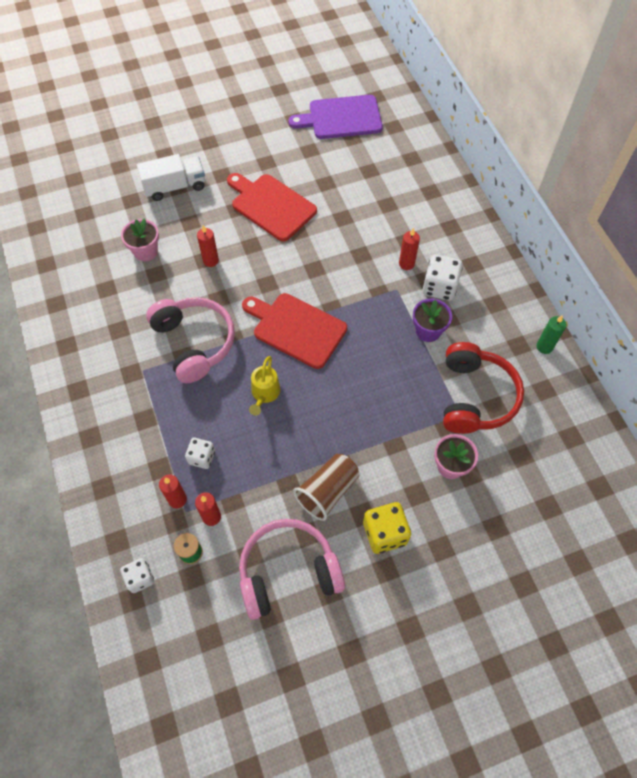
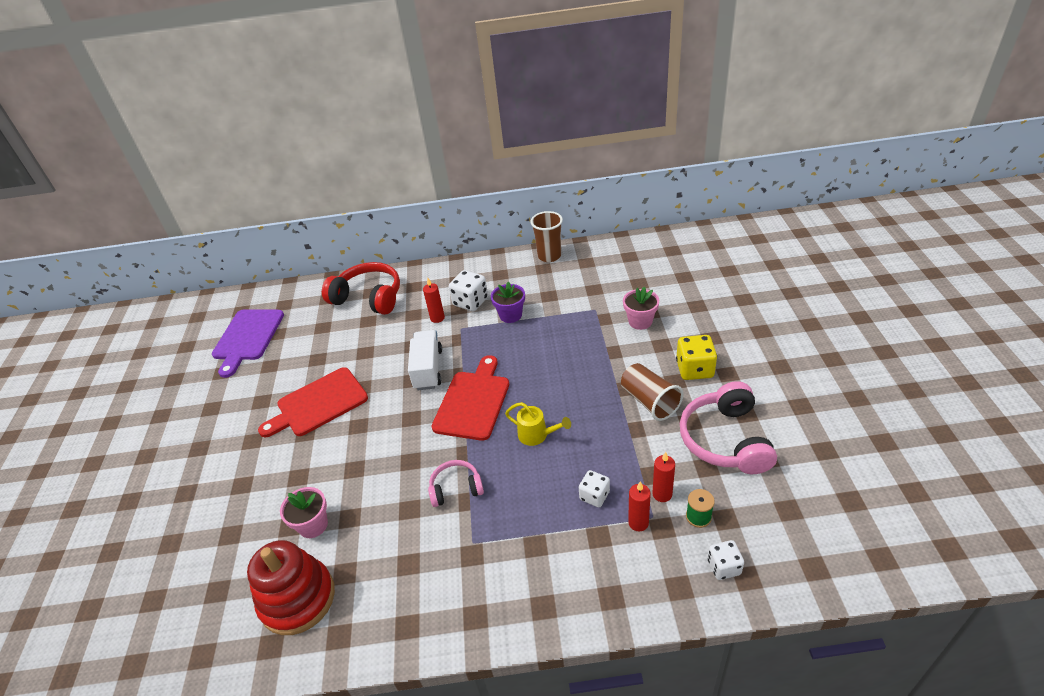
camera: 70 degrees left, 20 degrees down
(82, 266) = (297, 599): none -> red stacking toy
(175, 187) = (239, 487): white truck -> white truck (428, 369)
(194, 343) = (456, 488): pink headphones -> pink headphones, size x0.56
(211, 260) = (359, 463): red candle -> none
(296, 329) = (473, 402): red cutting board -> red cutting board turned 150 degrees clockwise
(475, 397) = (581, 298): red headphones -> red headphones (369, 297)
(544, 347) = (549, 256): green candle -> brown cup

